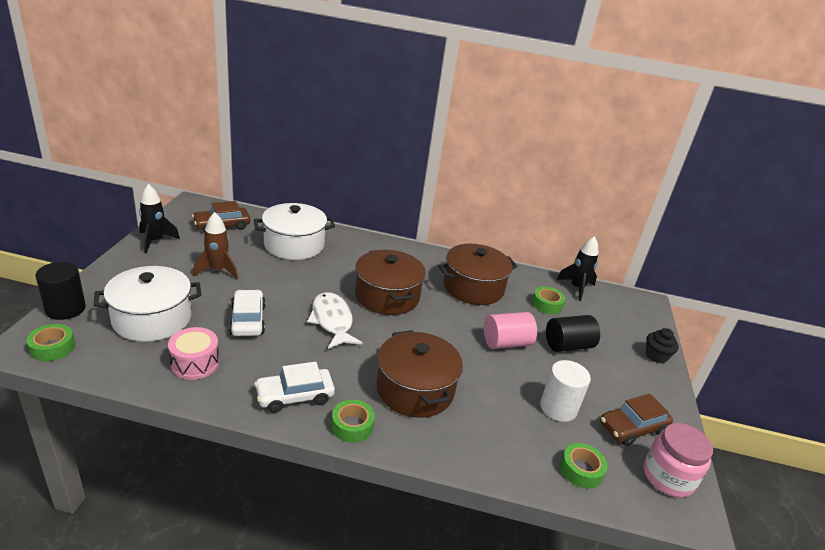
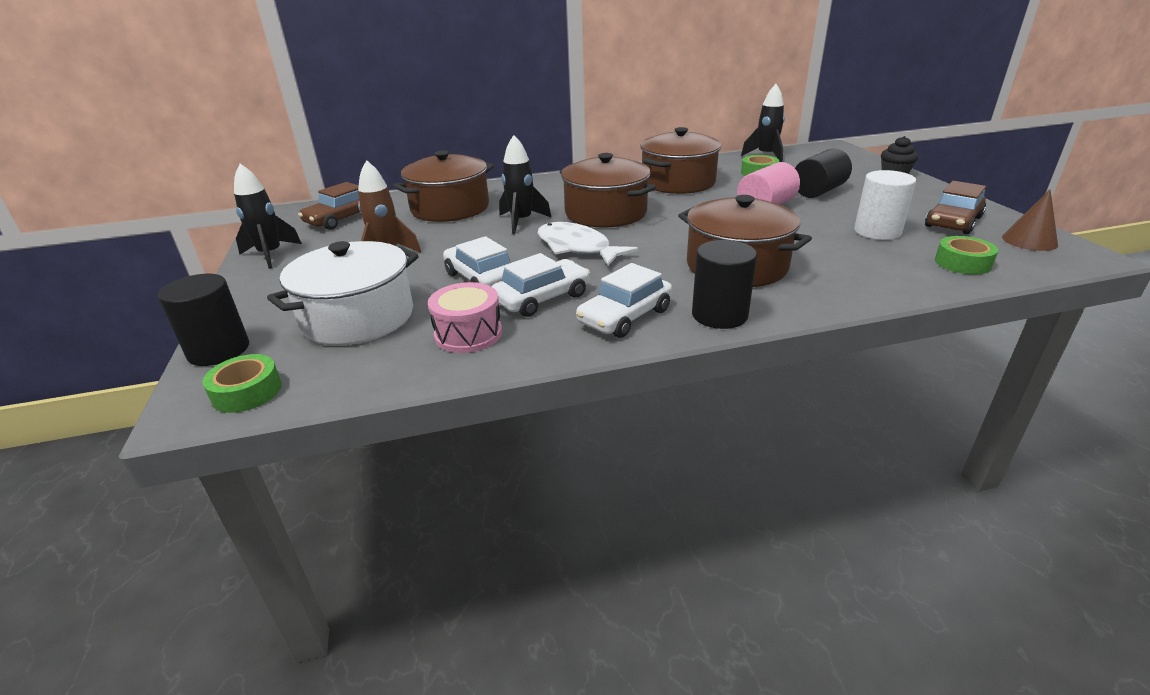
camera: 20 degrees left, 0 degrees up
(264, 355) = (542, 298): none -> white car
(294, 245) = (450, 208): white pot -> brown pot
(324, 279) = (521, 222): none -> black rocket
(352, 426) = (719, 315): green tape -> black cylinder
(668, 477) = (1029, 240): pink jar -> brown cone

